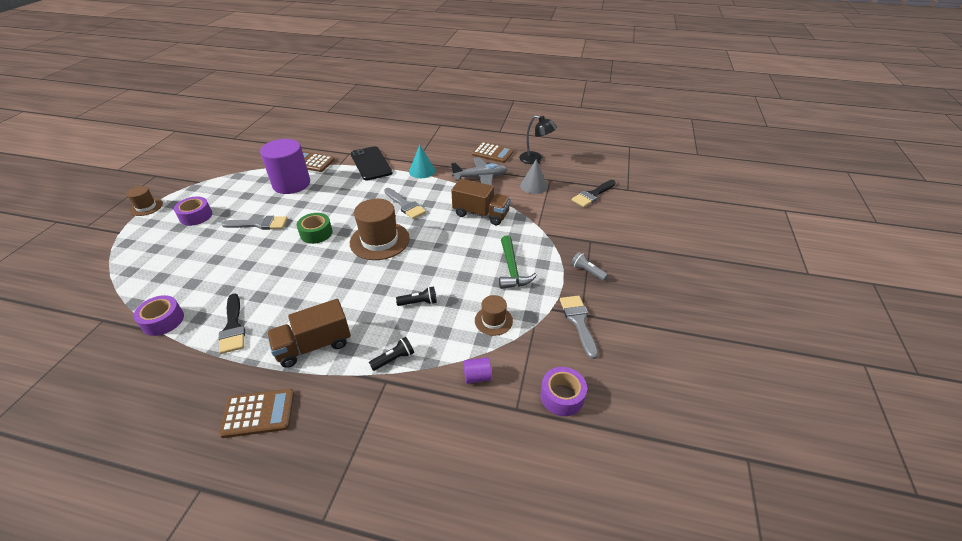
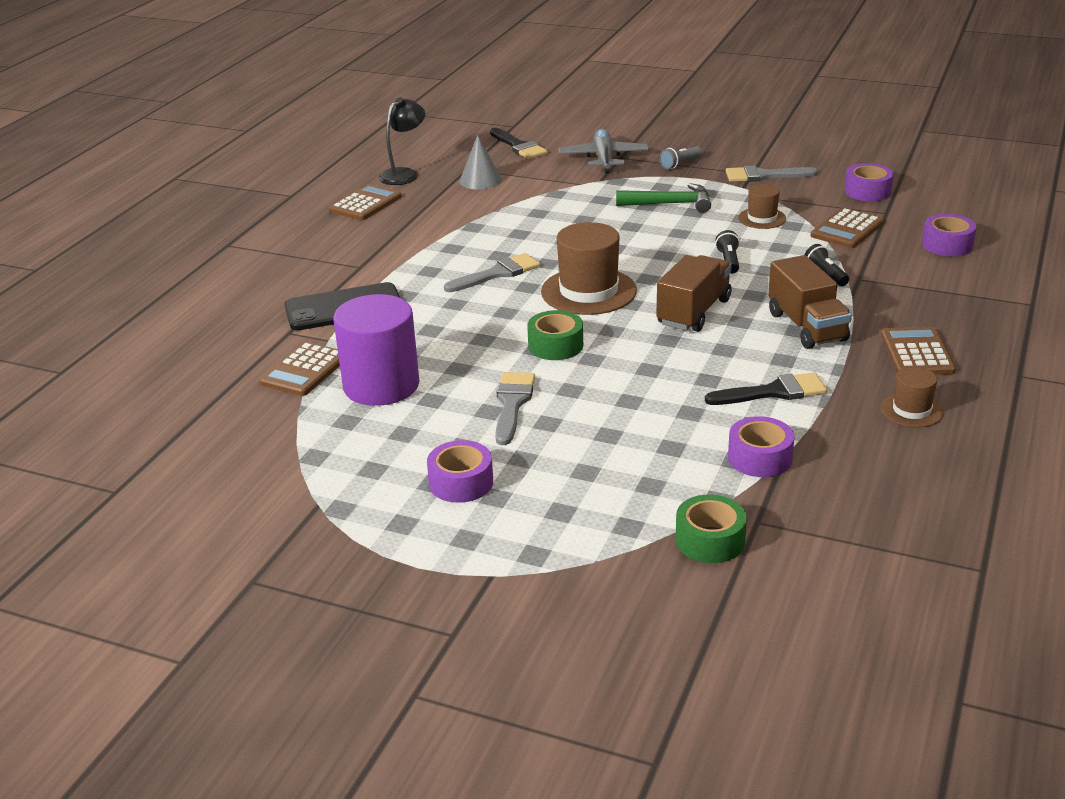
camera: 80 degrees left, 10 degrees down
(98, 301) = (710, 540): none -> green tape
(146, 207) = (400, 560): brown hat -> brown hat (911, 410)
(422, 171) = (395, 261): turquoise cone -> none
(450, 456) = (947, 245): none -> purple tape
(477, 376) = (847, 229): purple cylinder -> brown calculator
(480, 178) = (440, 215): grey plane -> grey plane (603, 159)
(481, 214) = (541, 218): brown truck -> brown truck (694, 312)

